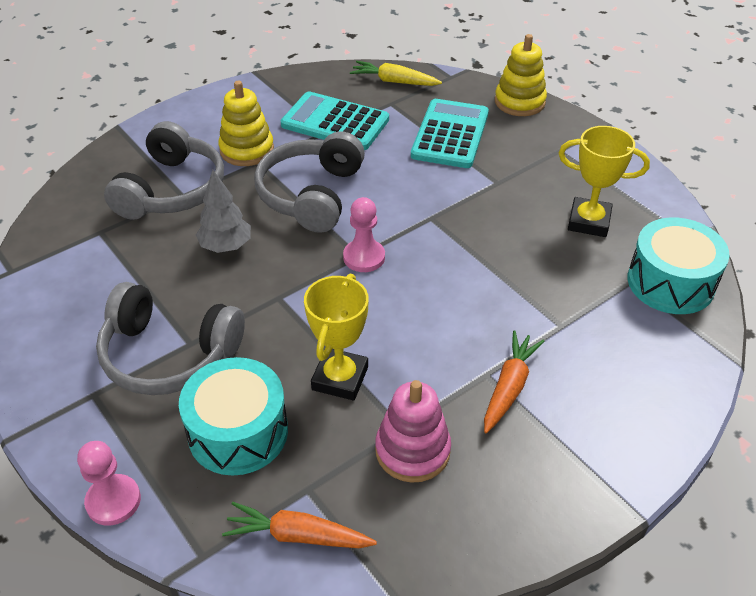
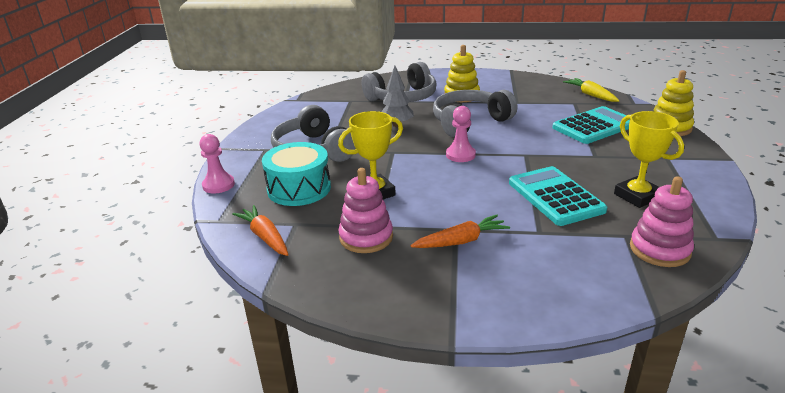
camera: 45 degrees right, 15 degrees down
(335, 122) = (527, 100): turquoise calculator -> turquoise calculator (555, 196)
(670, 282) = (659, 249): turquoise drum -> pink stacking toy

